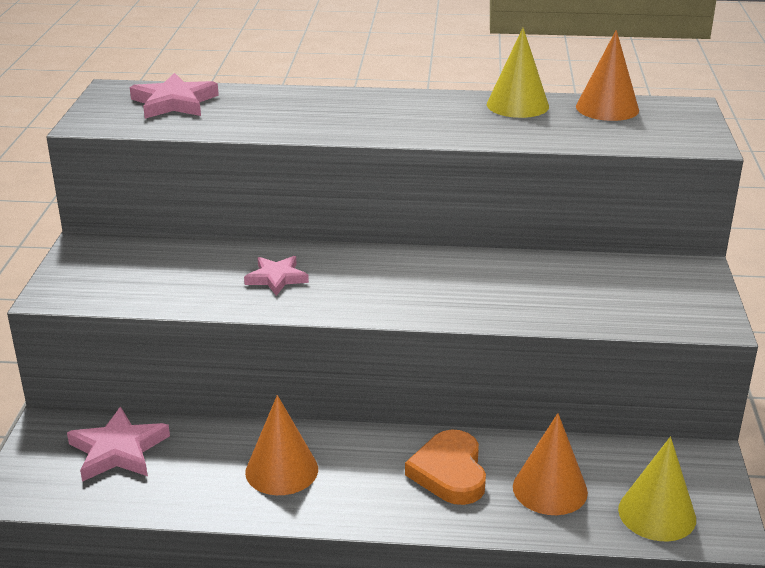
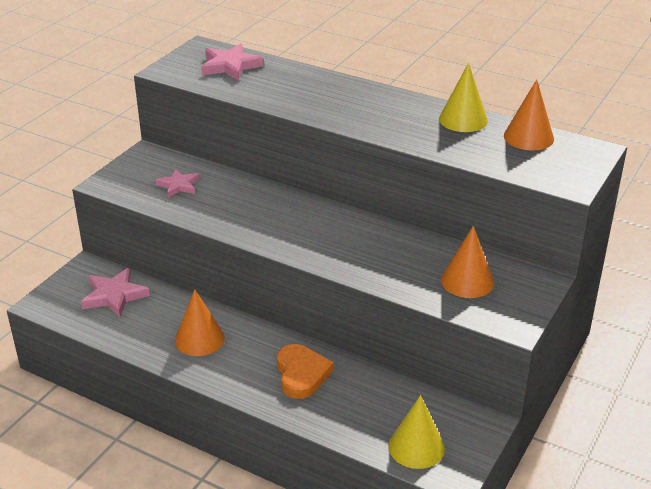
camera: 25 degrees right, 5 degrees up
(276, 278) = (245, 208): pink star -> pink star (178, 185)
(449, 472) = (301, 374): orange heart -> orange heart turned 150 degrees clockwise
(550, 489) = (358, 406): orange cone -> orange cone (467, 281)

